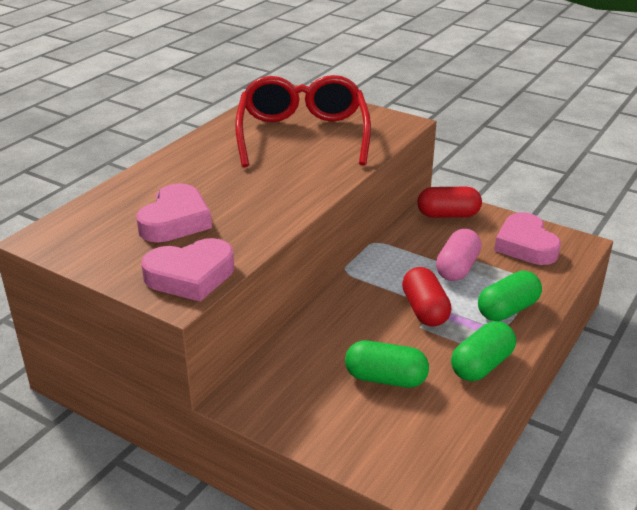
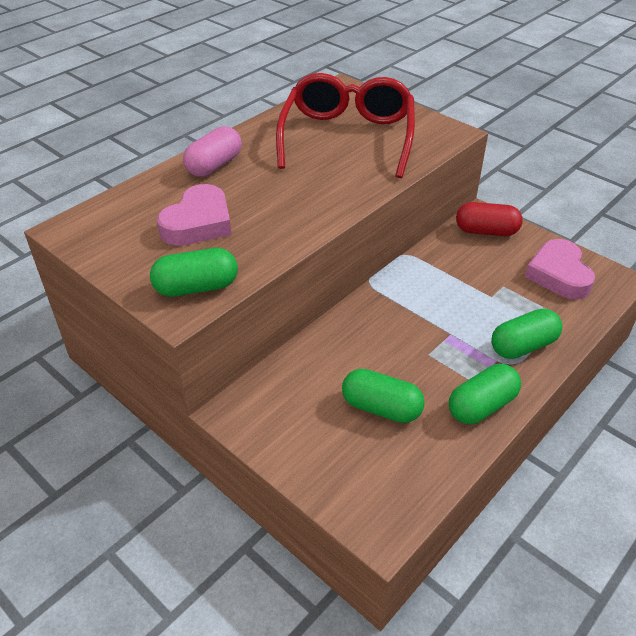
camera: 10 degrees right, 10 degrees up
(190, 276) = (196, 287): pink heart -> green capsule
(424, 310) = (438, 336): red capsule -> none
(457, 268) = (482, 292): pink capsule -> pink capsule (214, 165)

